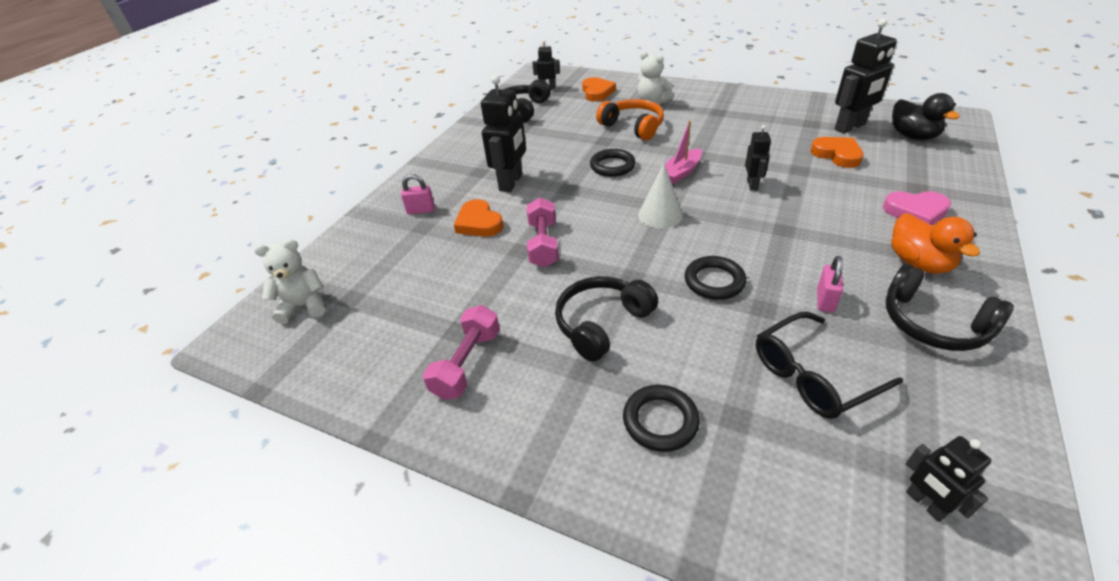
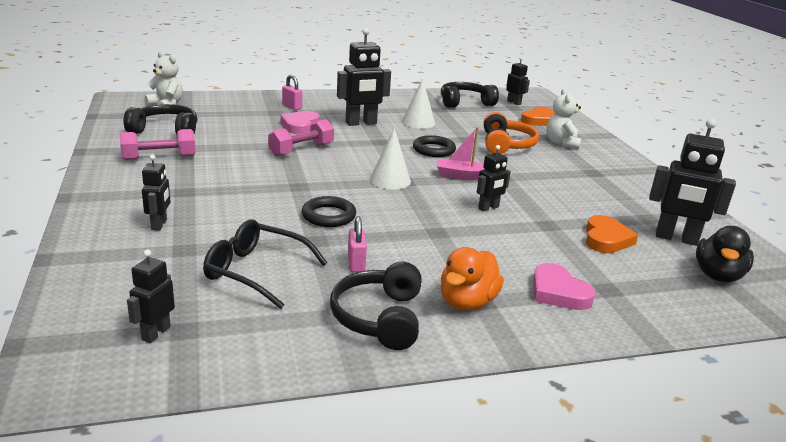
camera: 45 degrees right, 15 degrees down
(479, 223) = (300, 126): orange heart -> pink heart
(542, 150) = (418, 122): none -> white cone
(601, 323) = (236, 187): black headphones -> black headphones (165, 130)
(660, 421) = (159, 224): black ring -> black robot
(825, 300) = (356, 264): pink padlock -> pink padlock turned 75 degrees counterclockwise

